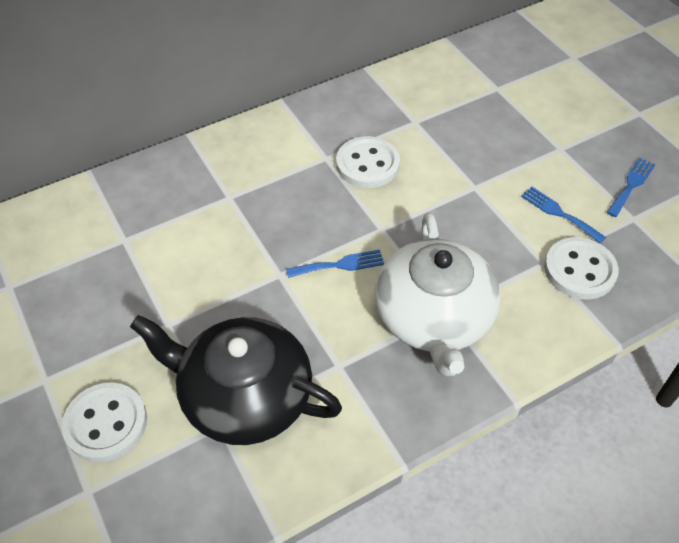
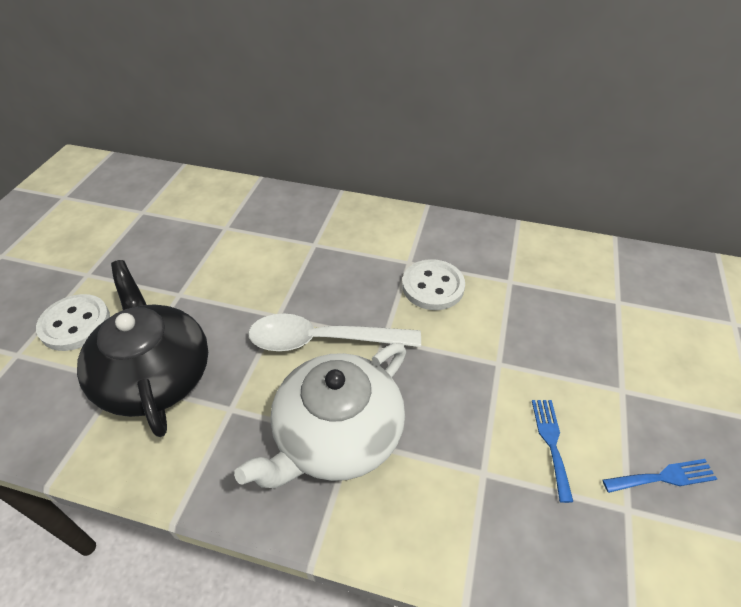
camera: 45 degrees right, 5 degrees down
(340, 265) = (322, 340): blue fork -> white spoon
(579, 270) = (509, 508): white button -> none

